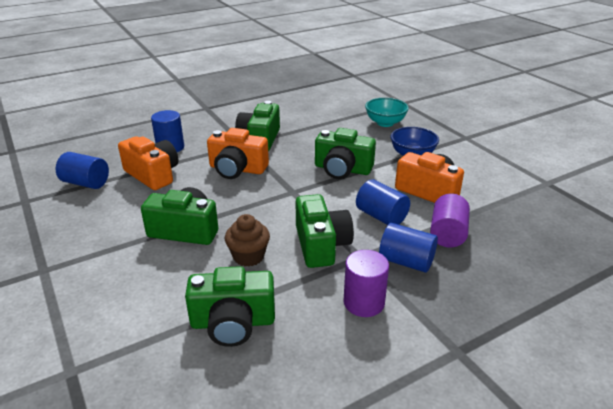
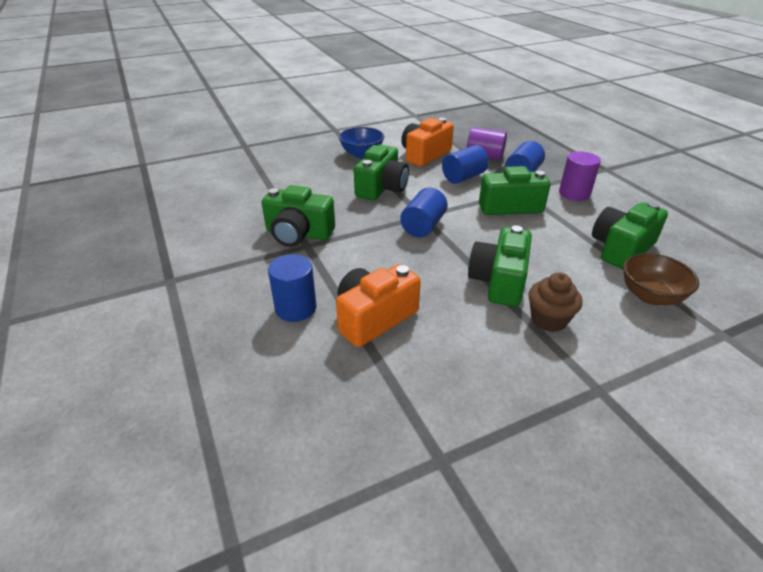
camera: 85 degrees left, 5 degrees up
(86, 183) = (389, 388): blue cylinder -> blue cylinder (423, 226)
(143, 327) = (650, 296): none -> brown bowl
(233, 322) = (621, 249): green camera -> green camera turned 135 degrees counterclockwise
(237, 169) = (370, 249): orange camera -> none
(248, 256) = (534, 241): brown cupcake -> brown cupcake (548, 320)
(385, 123) = (289, 159): turquoise bowl -> none

